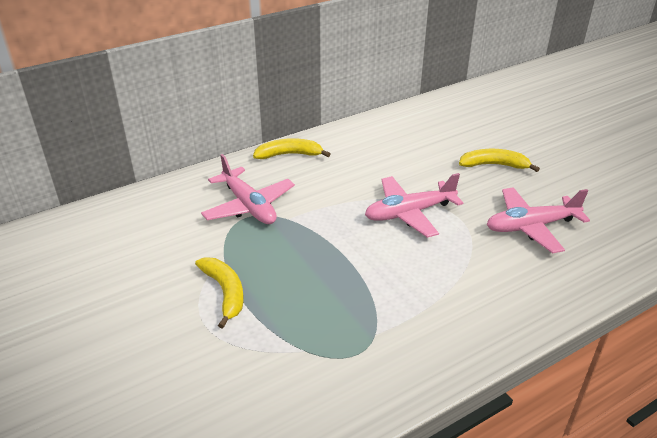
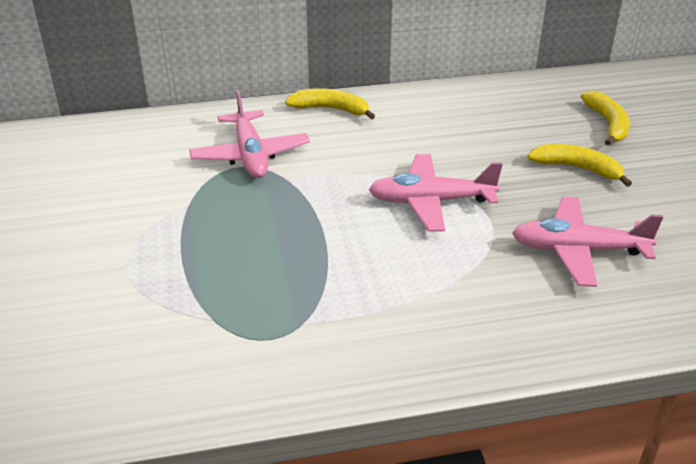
camera: 20 degrees right, 0 degrees up
(225, 292) = (168, 239): yellow banana -> yellow banana (608, 124)

